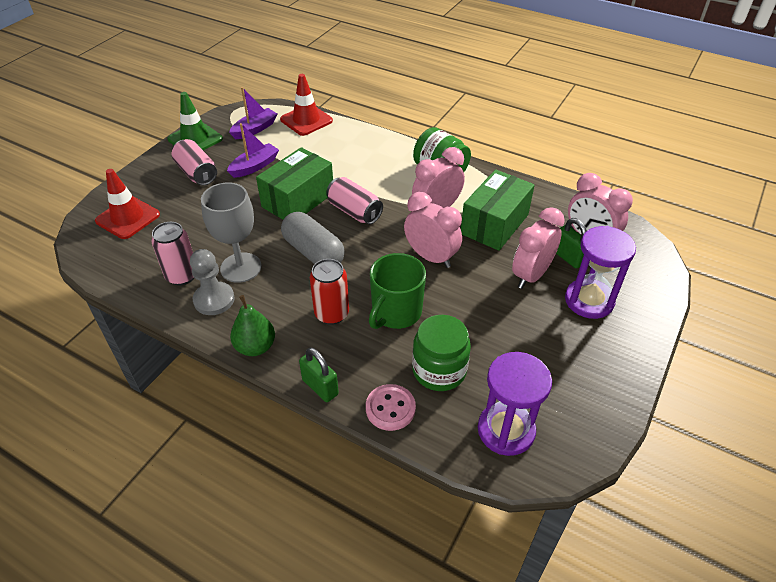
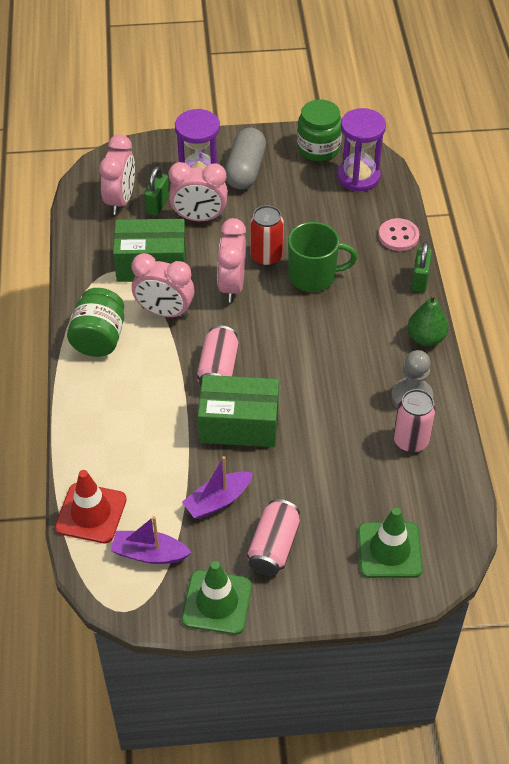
camera: 125 degrees left, 5 degrees up
(128, 218) = (389, 550): red traffic cone -> green traffic cone
(241, 267) = (362, 405): grey goblet -> none
(254, 166) = (218, 501): purple boat -> purple boat turned 45 degrees counterclockwise
(313, 252) = (297, 366): grey capsule -> grey capsule (245, 170)
(331, 314) = (351, 313): red can -> red can (266, 257)
(439, 370) = (343, 227): green jar -> green jar (318, 148)

